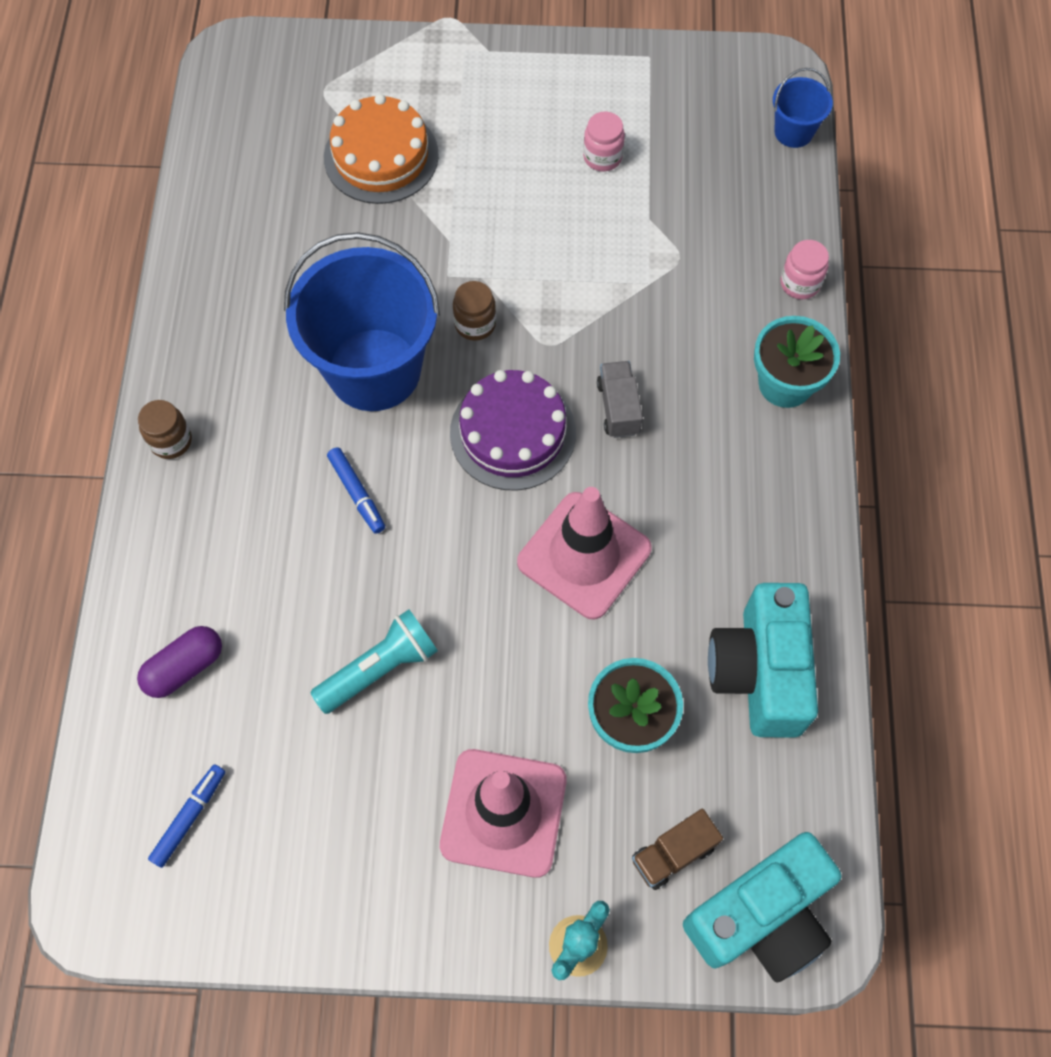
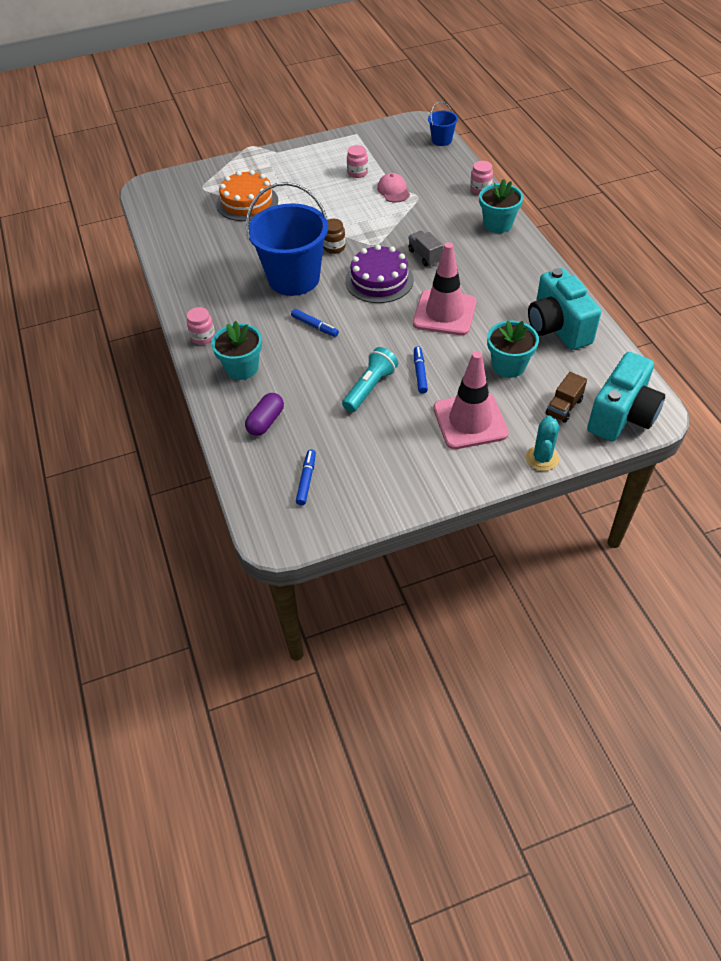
camera: 20 degrees left, 15 degrees down
(171, 441) = (203, 337): brown jar -> pink jar
(200, 535) = (242, 368): none -> turquoise flower pot
(475, 672) = (420, 373): none -> blue marker
(643, 226) = (393, 190): none -> pink cap

